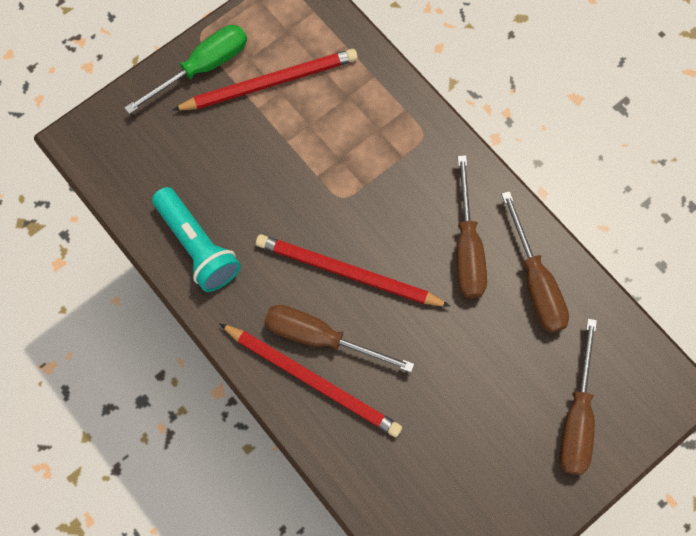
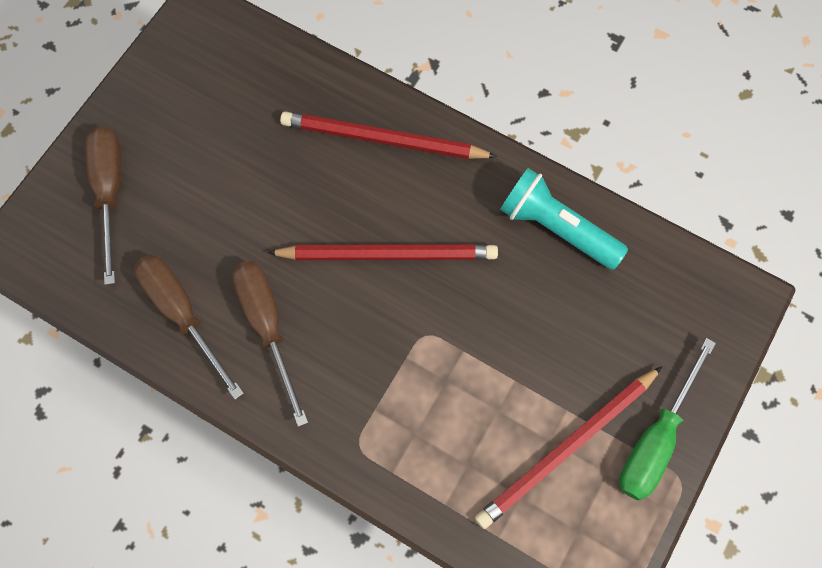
camera: 160 degrees right, 0 degrees up
(320, 338) = (391, 181): brown screwdriver -> none

